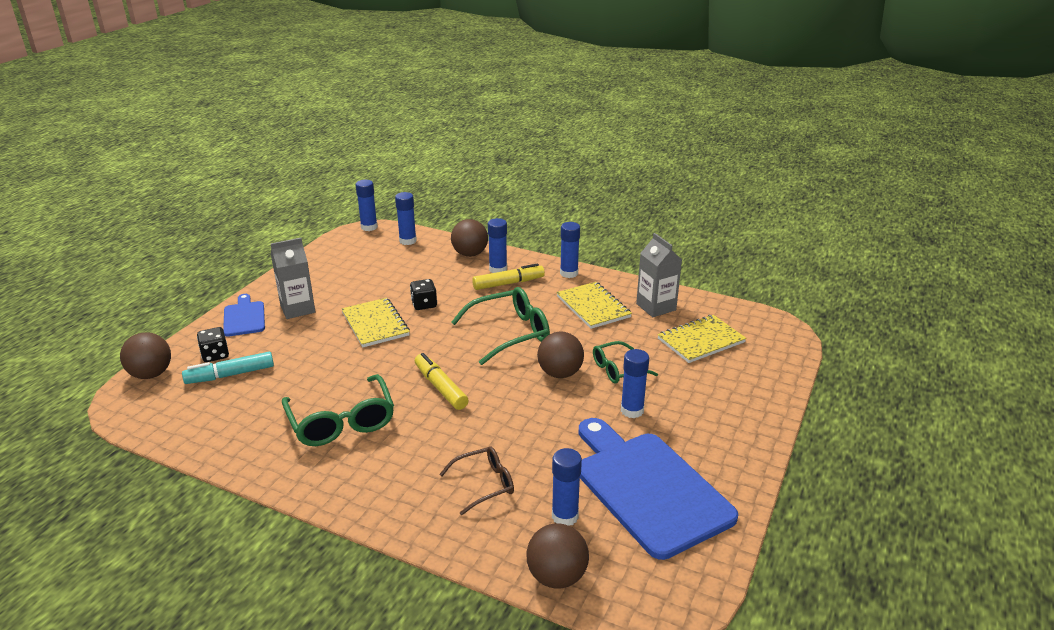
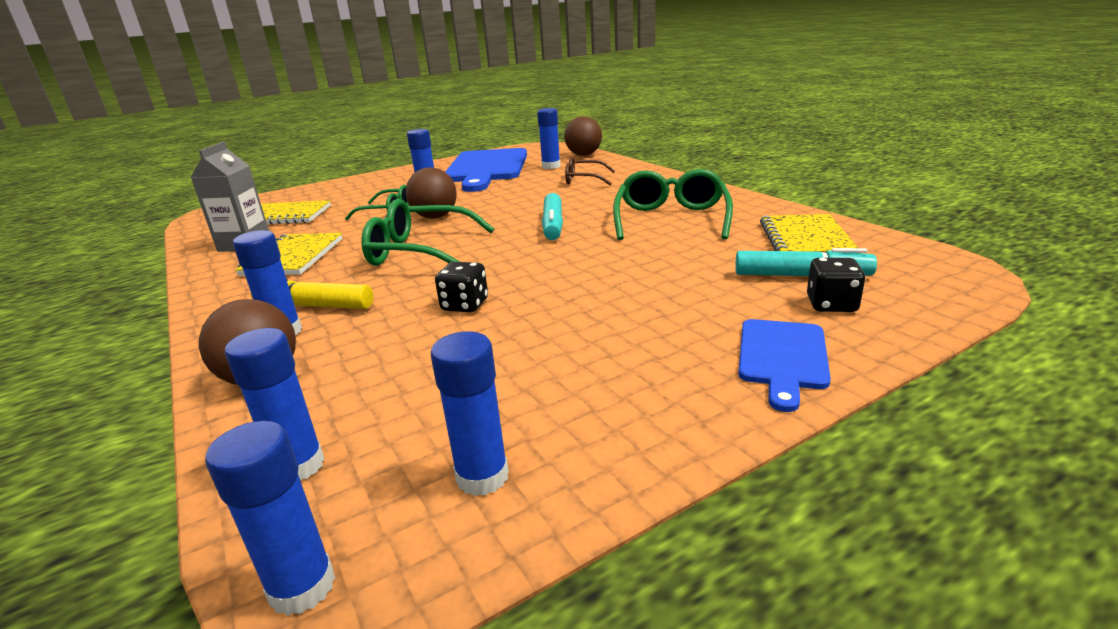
camera: 145 degrees left, 5 degrees down
(151, 374) = (940, 300): brown ball -> none
(297, 309) = (670, 348): grey carton -> none
(375, 324) = (561, 294): yellow notebook -> yellow notebook (805, 239)
(440, 387) = (553, 225): yellow marker -> turquoise marker
(569, 273) = (222, 300): blue glue stick -> blue glue stick (482, 476)

